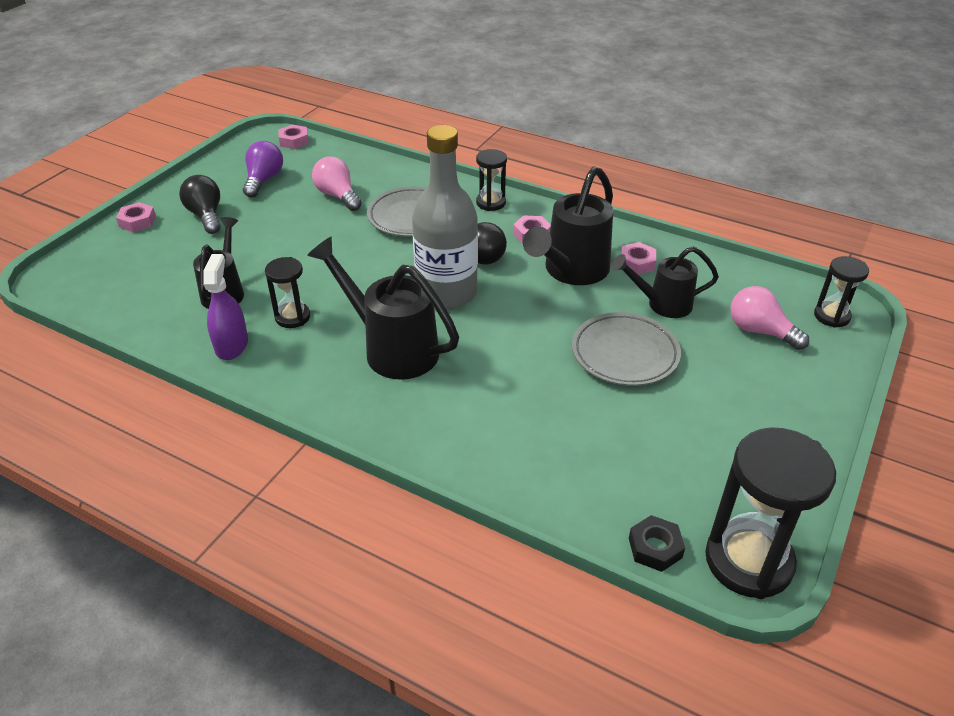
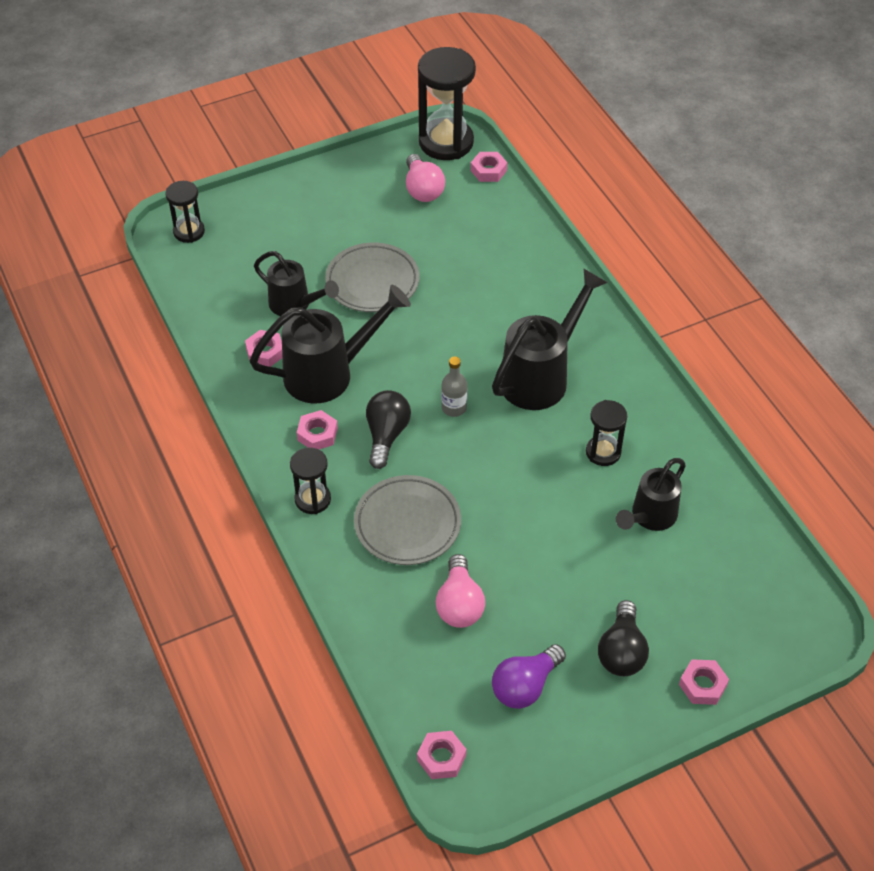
camera: 145 degrees left, 10 degrees up
(231, 345) = (670, 448): purple spray bottle -> none
(392, 348) = (541, 376): black watering can -> black watering can turned 120 degrees counterclockwise
(446, 293) = (454, 408): grey bottle -> grey bottle, size x0.41
(655, 548) = (488, 170): black nut -> pink nut
(760, 331) = (255, 248): pink light bulb -> pink light bulb (423, 189)

